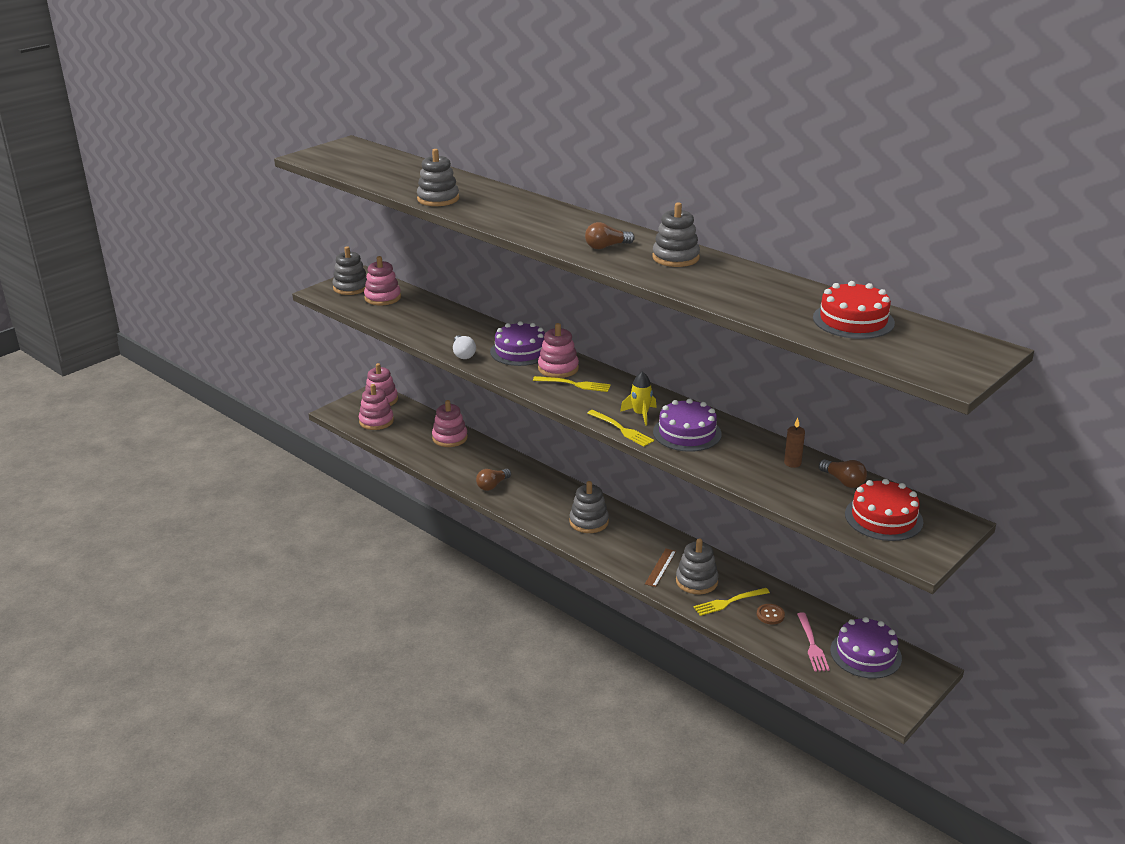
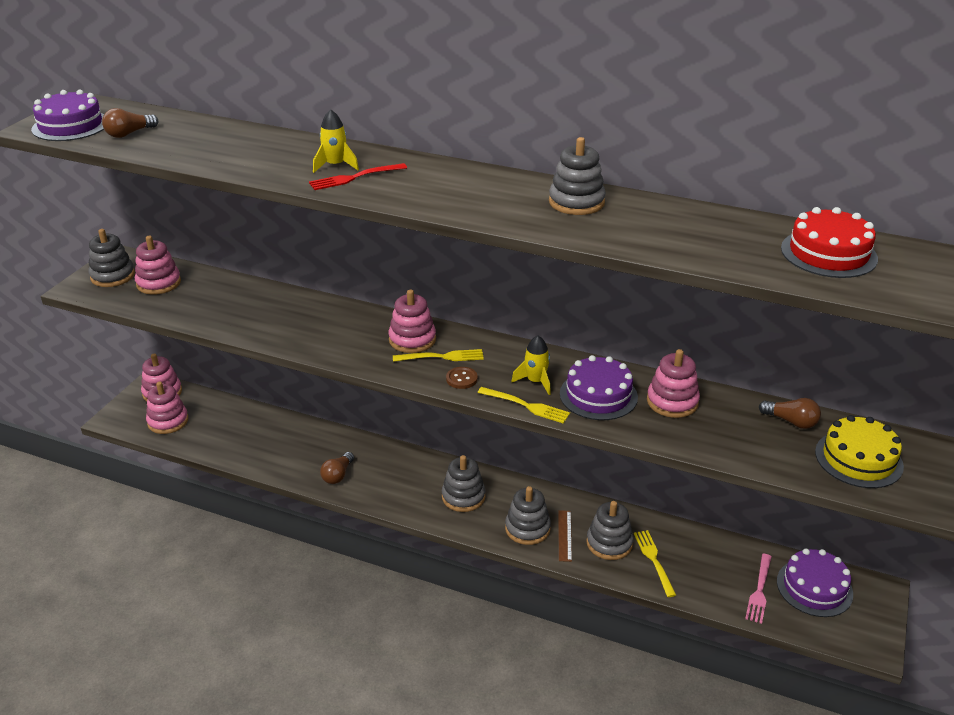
camera: 20 degrees left, 5 degrees up
(438, 199) = (242, 164): grey stacking toy -> grey stacking toy (527, 528)
(450, 438) = (263, 425): pink stacking toy -> pink stacking toy (672, 402)
(463, 354) = (293, 341): white light bulb -> none
(507, 209) = (335, 165): none -> yellow rocket
(515, 218) = (355, 177): none -> red fork
(520, 351) = (357, 325): purple cake -> purple cake (70, 126)
(606, 247) = (488, 200): brown light bulb -> brown light bulb (129, 134)
(729, 602) = (654, 560): yellow fork -> yellow fork turned 120 degrees clockwise
(770, 615) = (701, 565): brown button -> brown button (461, 379)
(792, 463) = (728, 410): brown candle -> none
(812, 644) = (759, 590): pink fork -> pink fork turned 45 degrees clockwise
(883, 518) = (858, 459): red cake -> yellow cake

